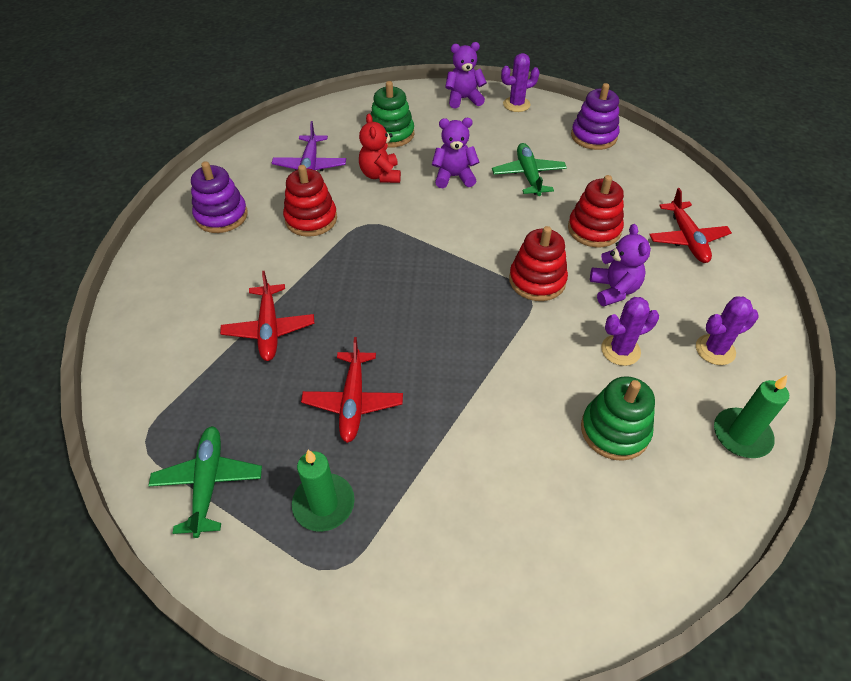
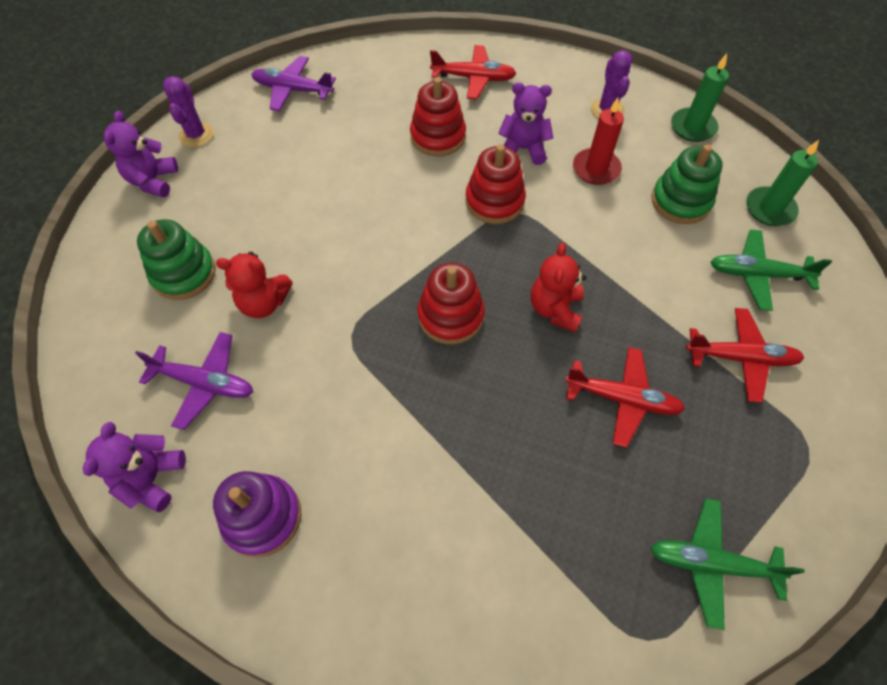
camera: 75 degrees left, 10 degrees up
(269, 329) = (500, 473): red plane -> red plane (741, 358)
(311, 219) = (317, 398): red stacking toy -> red stacking toy (450, 316)
(324, 504) = (741, 447): green candle -> green candle (769, 209)
(433, 341) = (555, 309): none -> red teddy bear
(454, 177) = (303, 228): purple teddy bear -> purple teddy bear (152, 478)
(528, 175) = (332, 162): green plane -> green plane (757, 274)
(593, 136) = (293, 90): purple stacking toy -> purple plane
(620, 350) = (596, 169): purple cactus -> red candle

